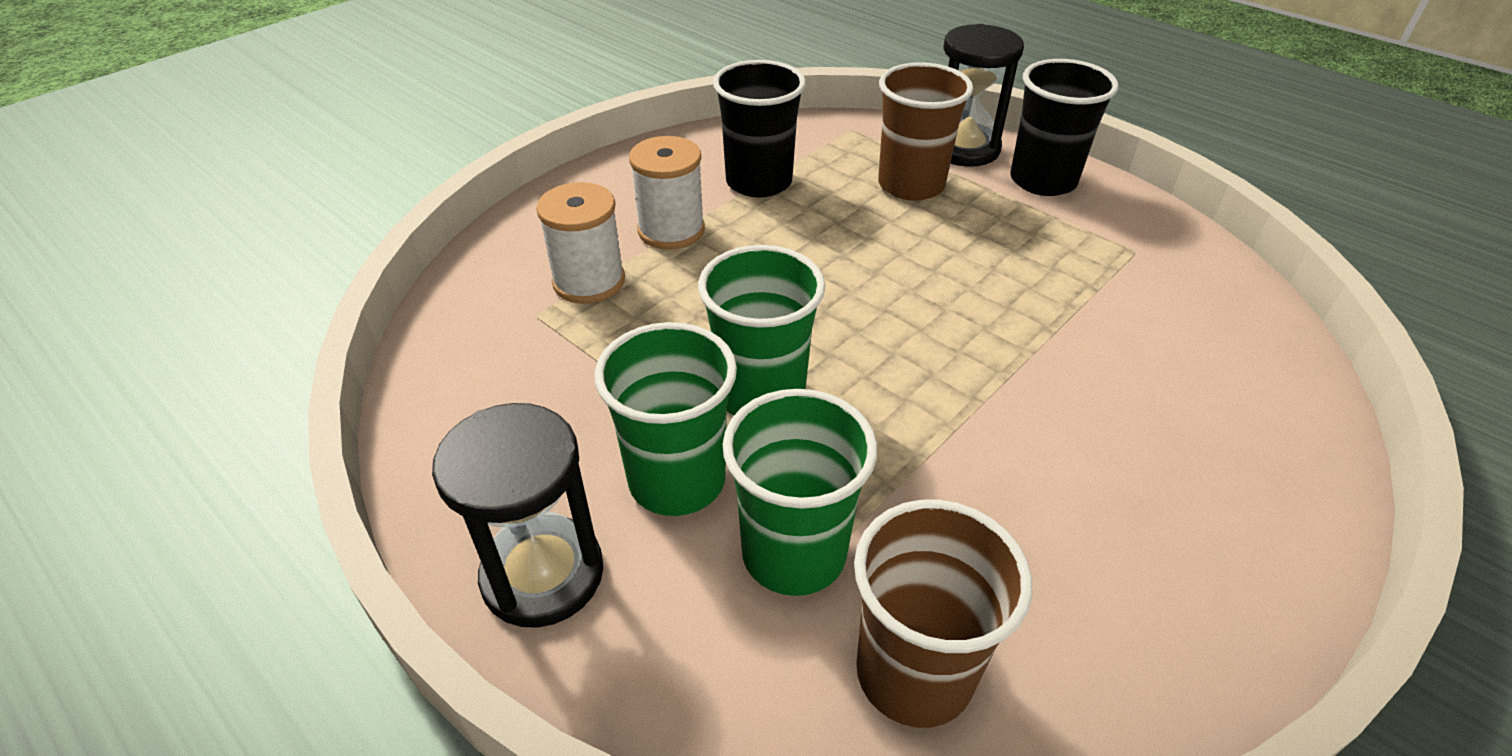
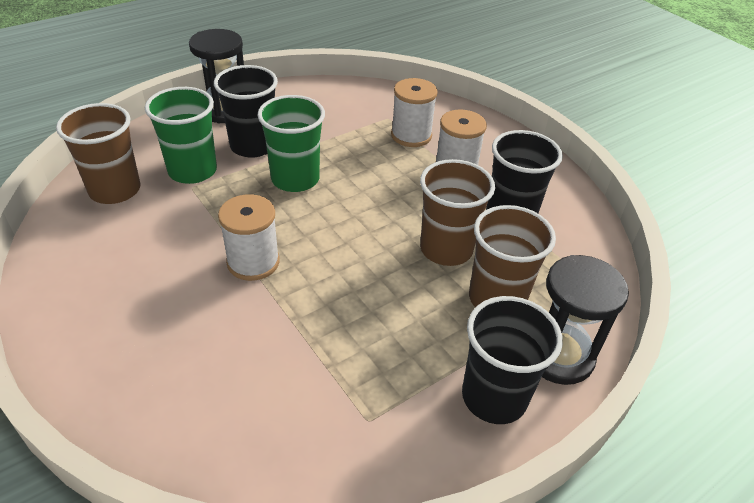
camera: 100 degrees right, 0 degrees up
(677, 480) = (253, 146): green cup -> black cup
(849, 224) = (446, 249): none -> brown cup
(981, 394) = (253, 262): none -> white spool

